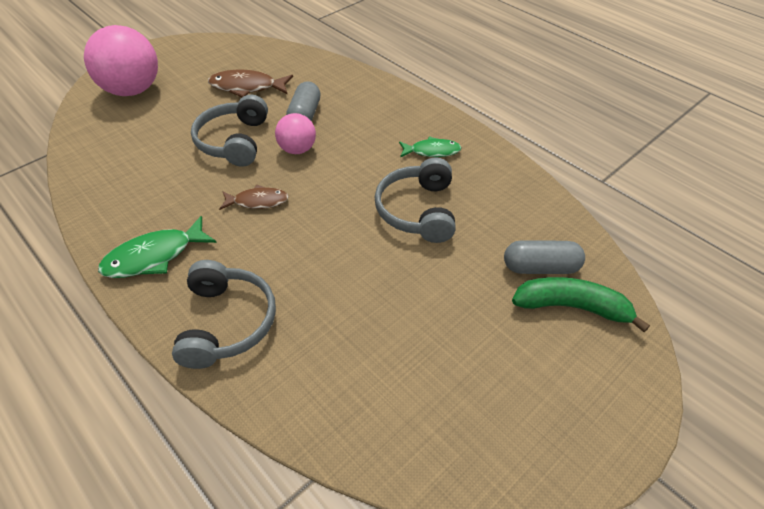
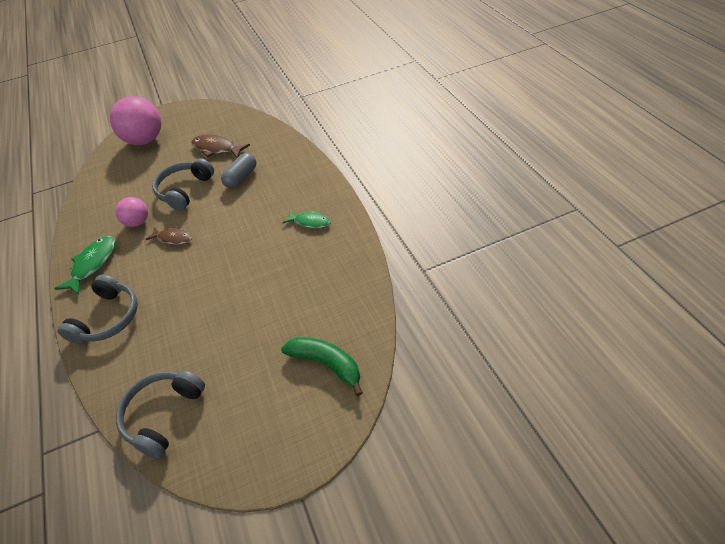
camera: 25 degrees right, 0 degrees up
(154, 256) = (93, 264): green fish -> green fish turned 120 degrees clockwise
(297, 149) = (220, 204): pink ball -> pink ball (138, 222)
(418, 210) = (270, 267): grey headphones -> grey headphones (163, 415)
(540, 267) = (325, 329): grey capsule -> none

